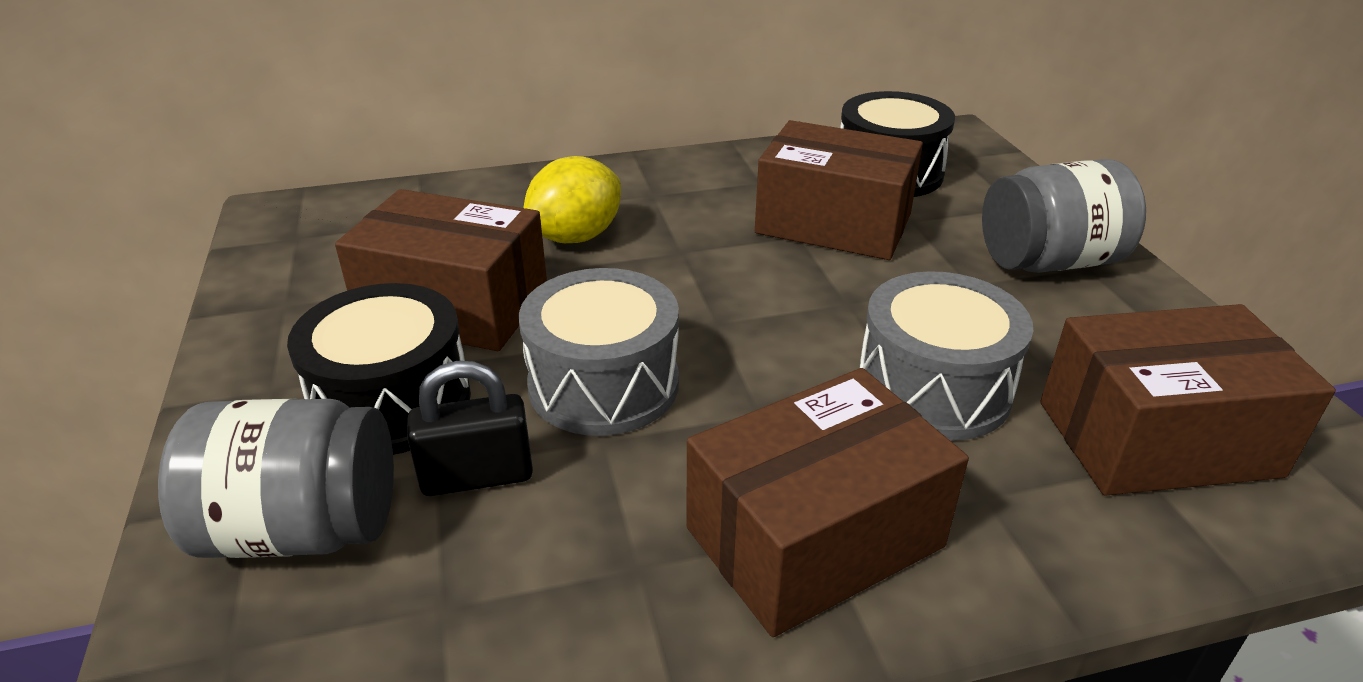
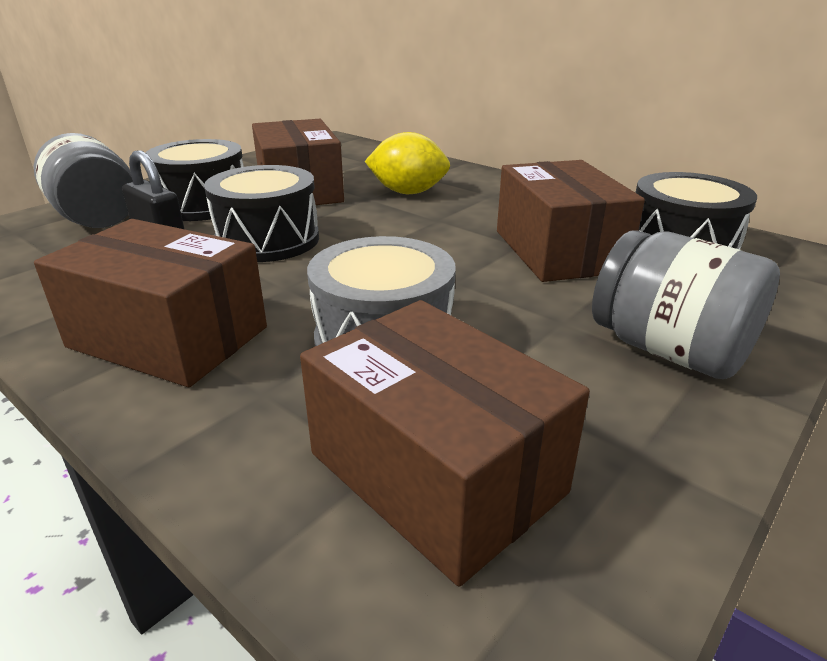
camera: 55 degrees right, 5 degrees down
(604, 384) = (268, 240): grey drum -> black drum

